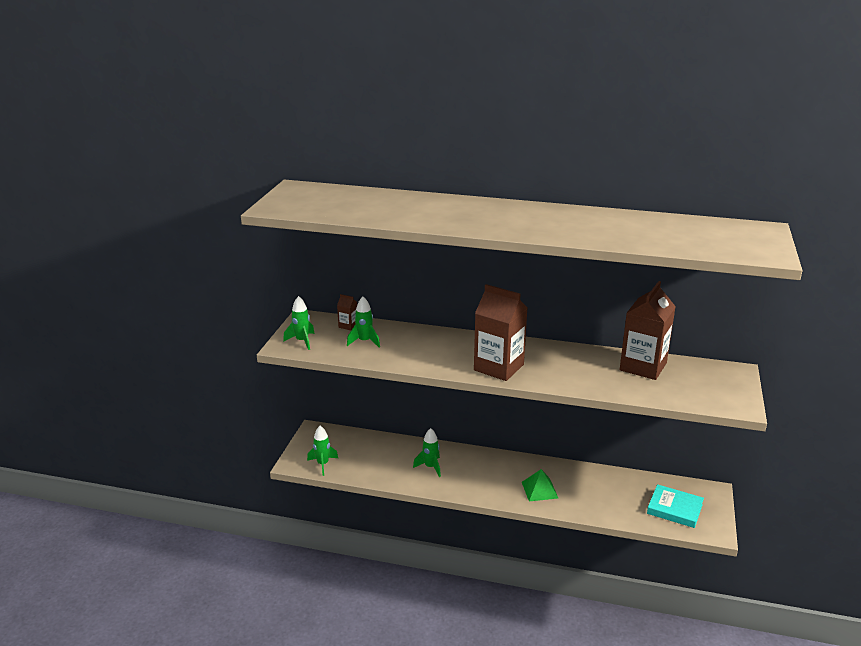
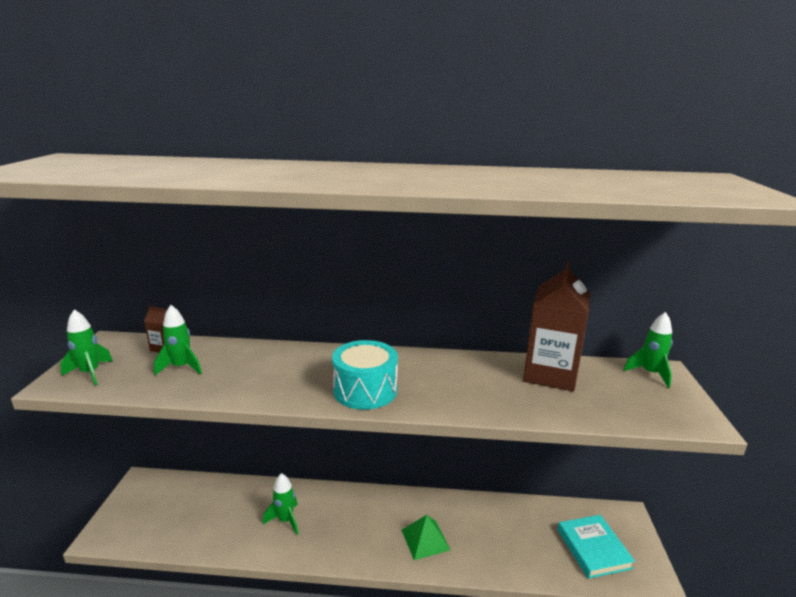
camera: 10 degrees left, 5 degrees down
(323, 464) = (141, 532): green rocket -> green rocket (650, 374)
(498, 367) = (365, 390): brown carton -> turquoise drum
(674, 509) = (593, 549): turquoise book -> turquoise book turned 60 degrees clockwise

